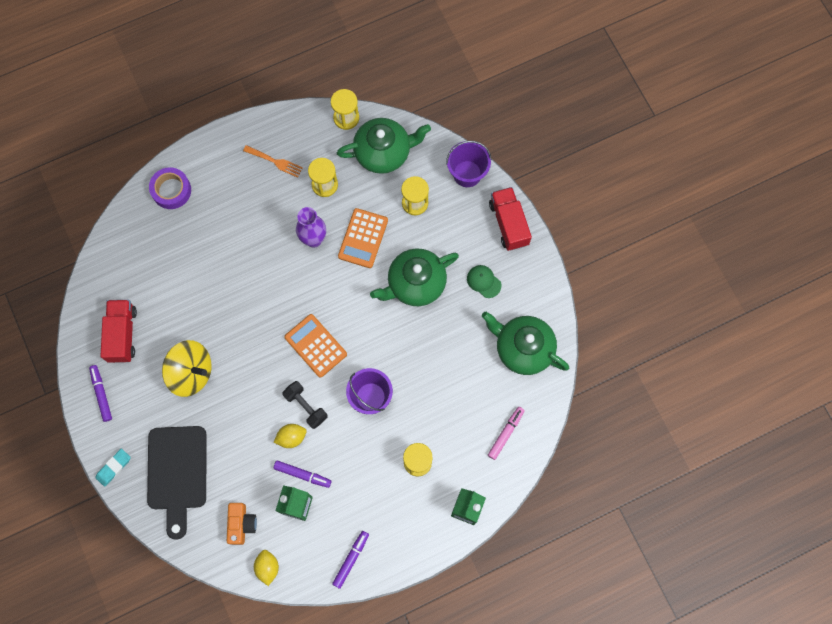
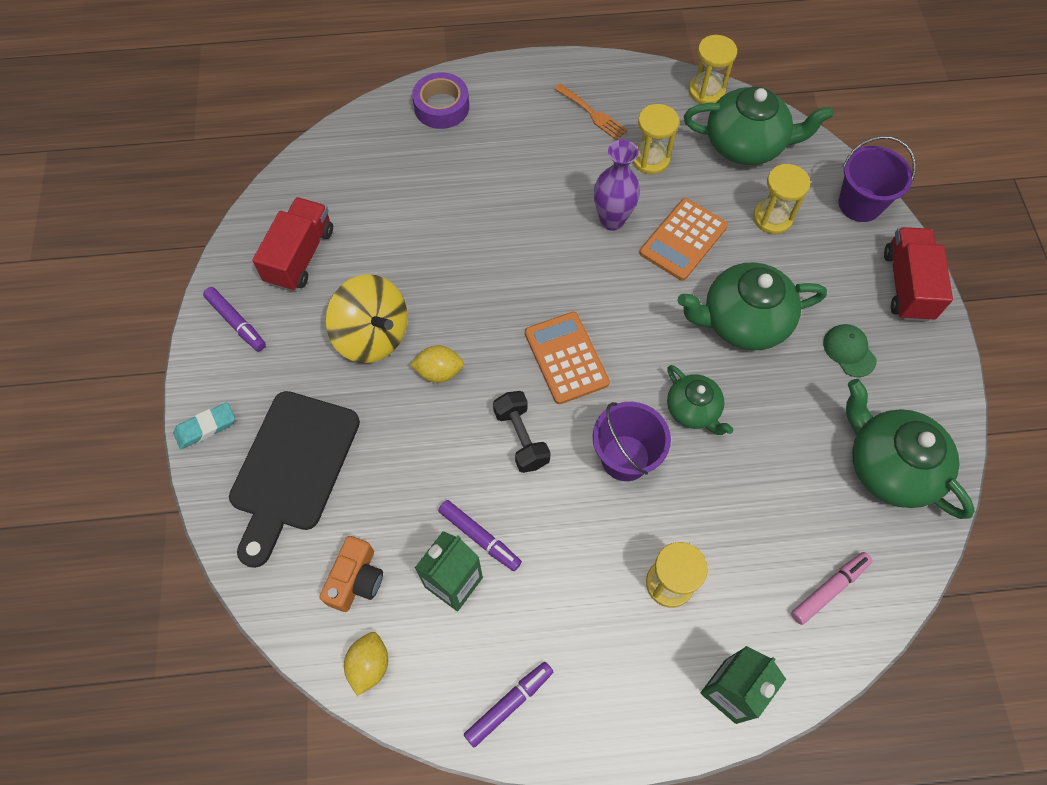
camera: 20 degrees right, 10 degrees down
(101, 394) = (236, 322): purple marker -> purple marker turned 135 degrees clockwise
(291, 437) = (483, 475): yellow lemon -> yellow lemon (439, 372)
(401, 353) = (693, 410): none -> green teapot

